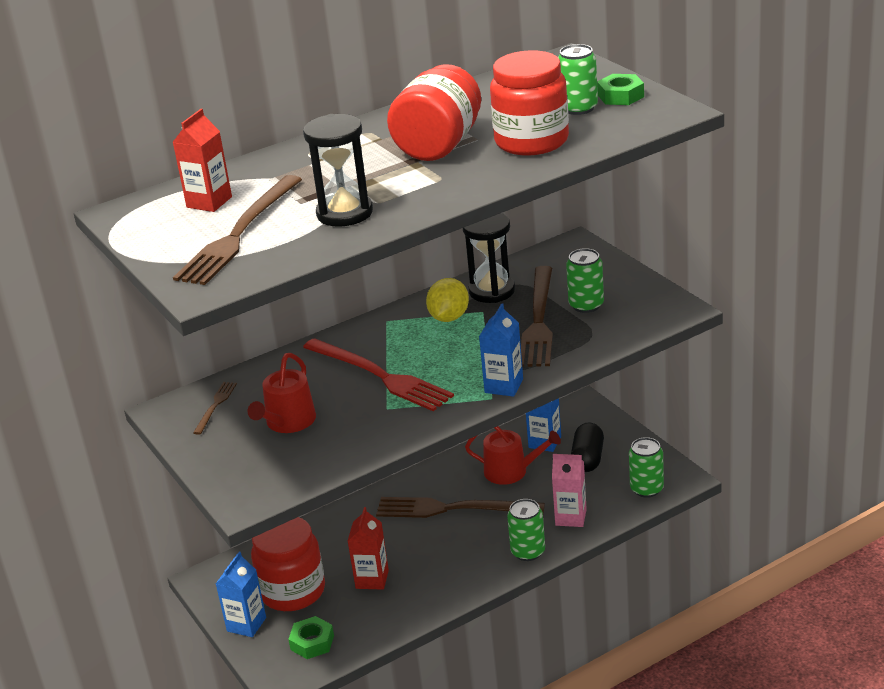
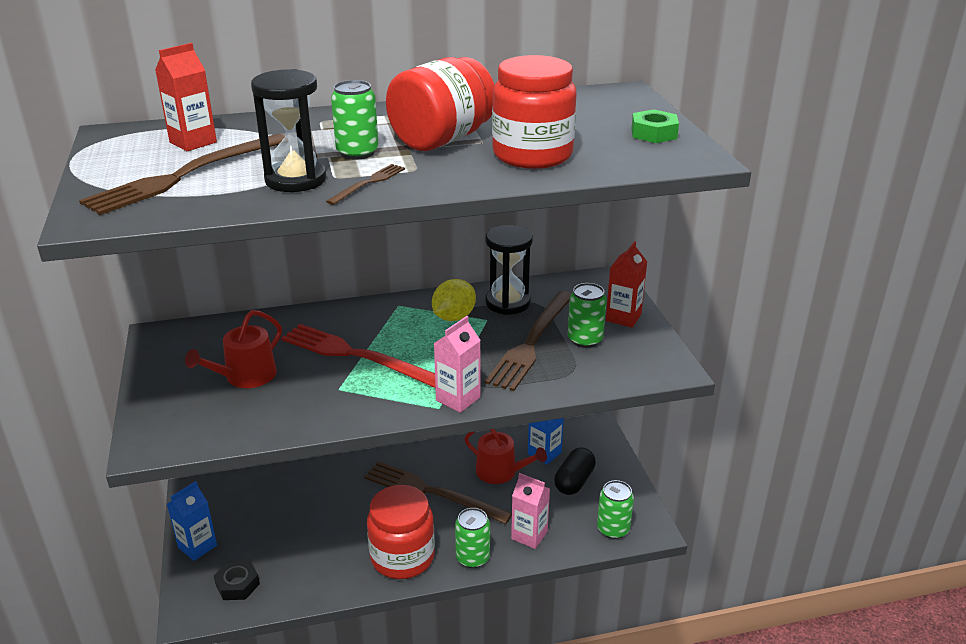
camera: 15 degrees right, 0 degrees up
(215, 406) = (200, 342): brown fork -> brown fork (368, 183)
(293, 591) = (254, 527): red jar -> red jar (402, 557)
(312, 642) = (237, 584): green nut -> black nut
(372, 579) = (324, 538): red carton -> red carton (623, 317)
(380, 376) = (356, 355): red fork -> red fork turned 150 degrees clockwise
(504, 386) = (458, 399): blue carton -> pink carton
(578, 108) = (603, 135): green can -> green can (357, 152)

